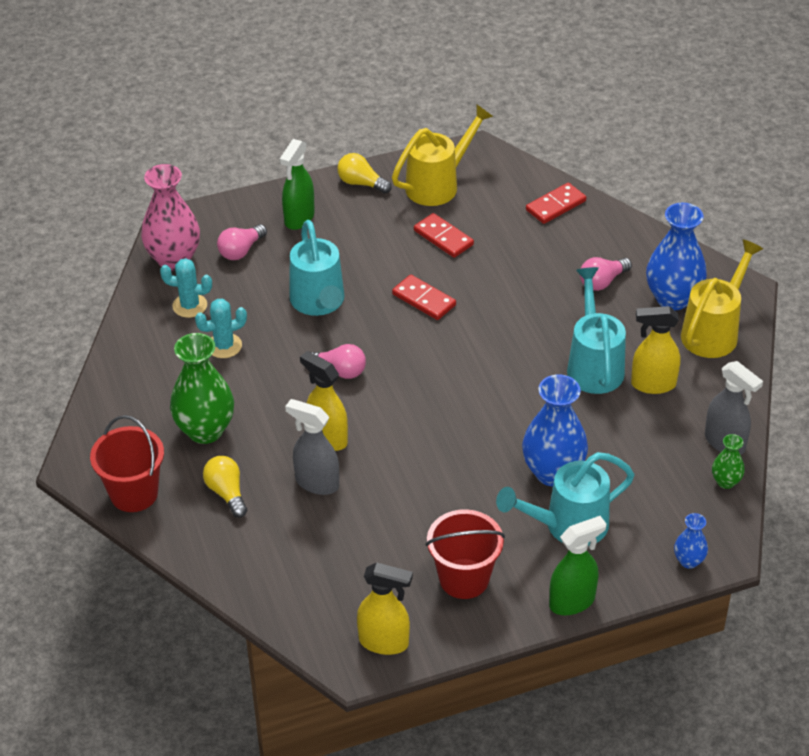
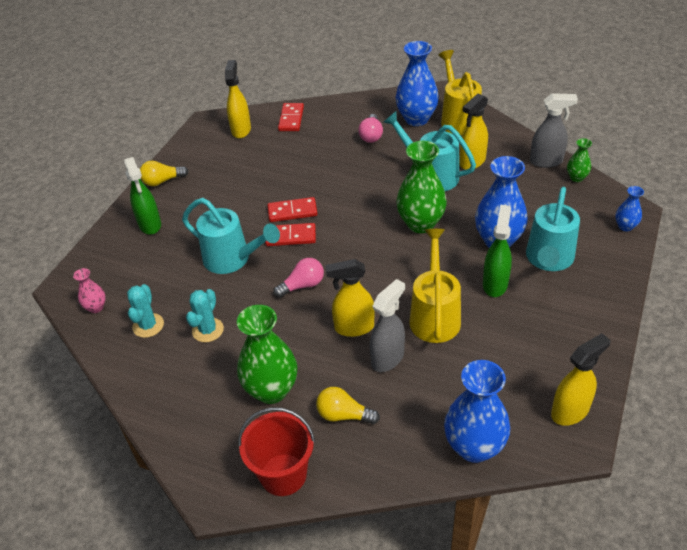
camera: 45 degrees left, 0 degrees up
(174, 259) = (96, 307): pink vase -> pink vase, size x0.50
(190, 306) = (148, 325): turquoise cactus -> turquoise cactus turned 45 degrees counterclockwise
(241, 251) = (137, 269): pink light bulb -> none
(279, 597) = (474, 447): none -> blue vase
(316, 483) = (388, 358): grey spray bottle -> grey spray bottle turned 150 degrees clockwise
(438, 184) = (210, 152): yellow watering can -> yellow watering can (435, 315)
(443, 238) = (254, 174): red domino -> red domino (290, 236)
(464, 579) = (548, 334): red bucket -> none
(495, 182) = (241, 130): none -> yellow spray bottle
(511, 401) = (420, 224): none -> green vase
(572, 601) = (614, 294): green spray bottle -> green spray bottle (495, 284)

